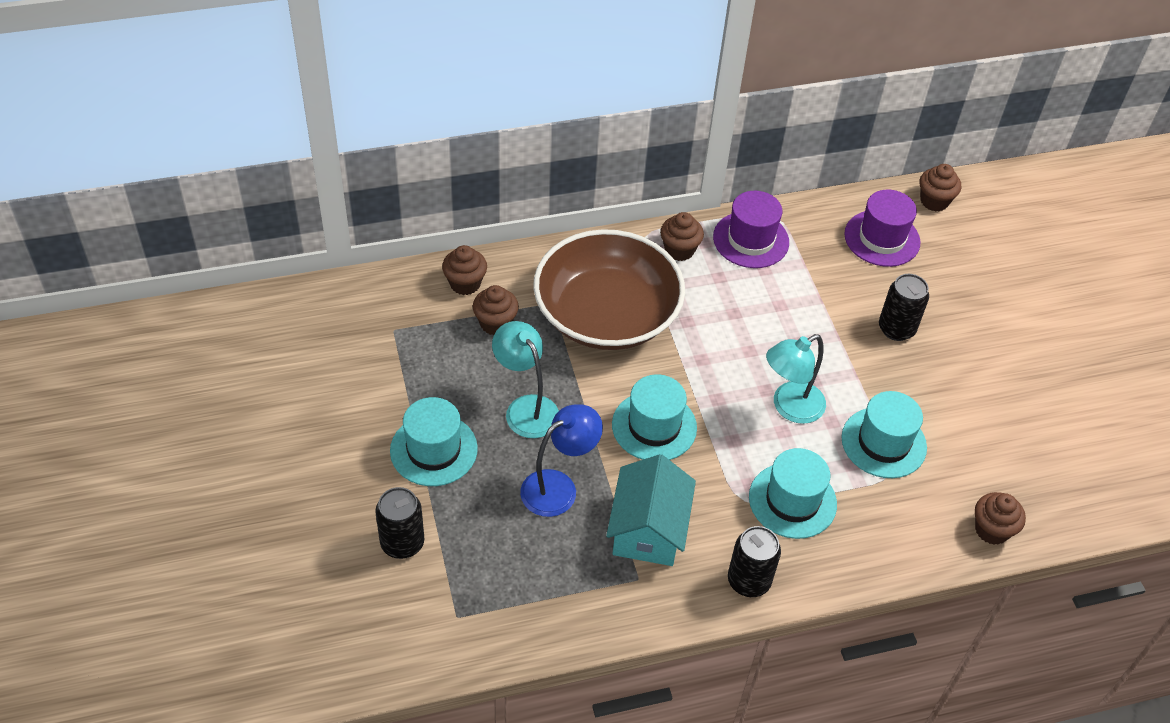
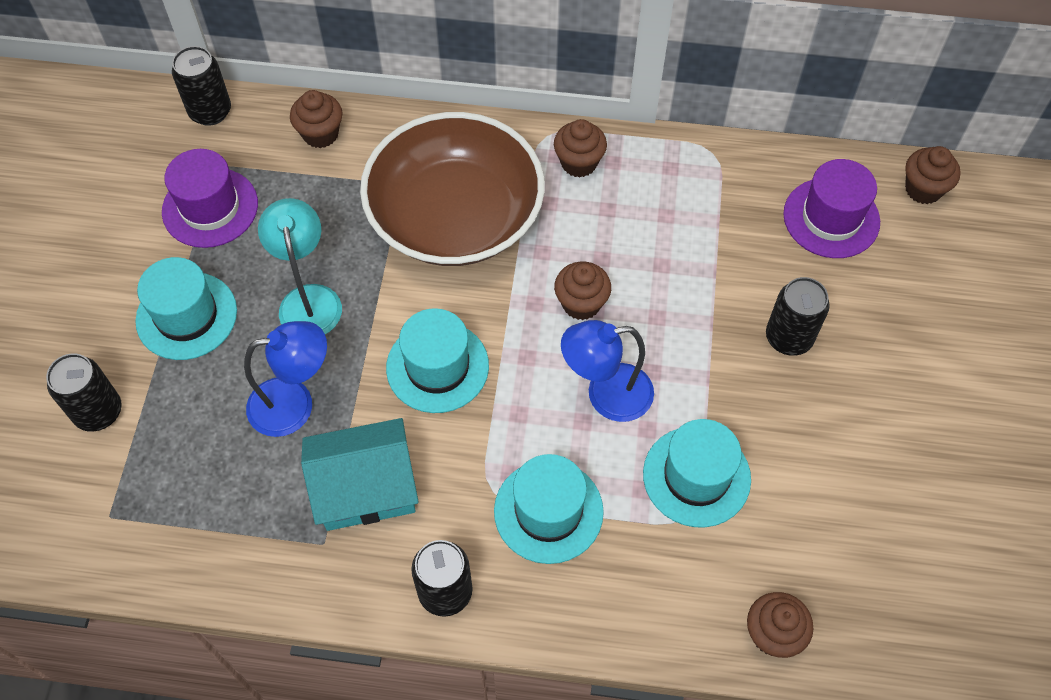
camera: 25 degrees right, 10 degrees up
(363, 291) = (210, 111): none -> black can
(495, 323) = (328, 190): brown cupcake -> brown cupcake (581, 303)
(648, 529) = (365, 488): turquoise house -> turquoise house turned 45 degrees clockwise
(751, 240) = (669, 174): purple hat -> purple hat (210, 208)
(789, 407) = (606, 395): turquoise lamp -> blue lamp

